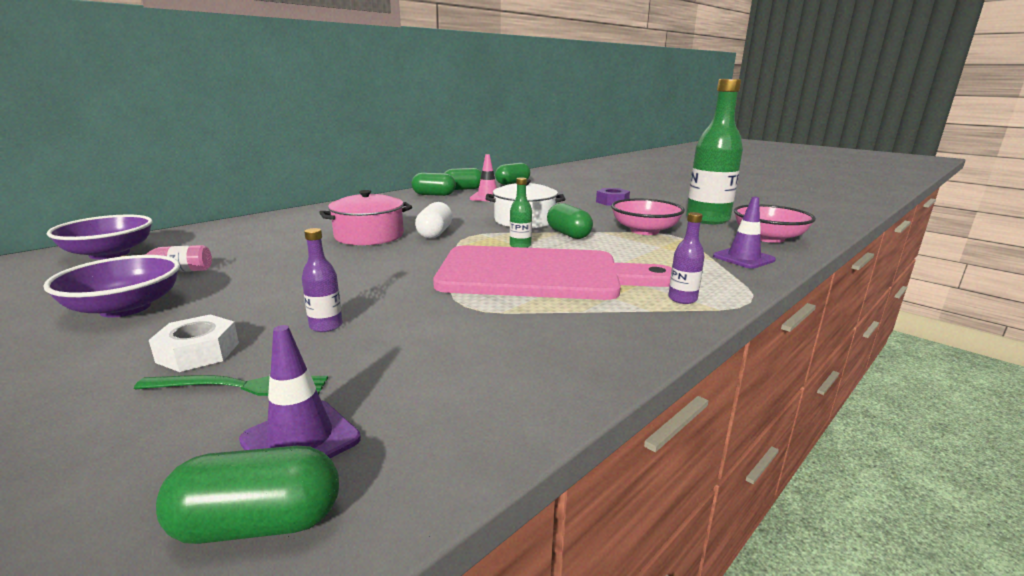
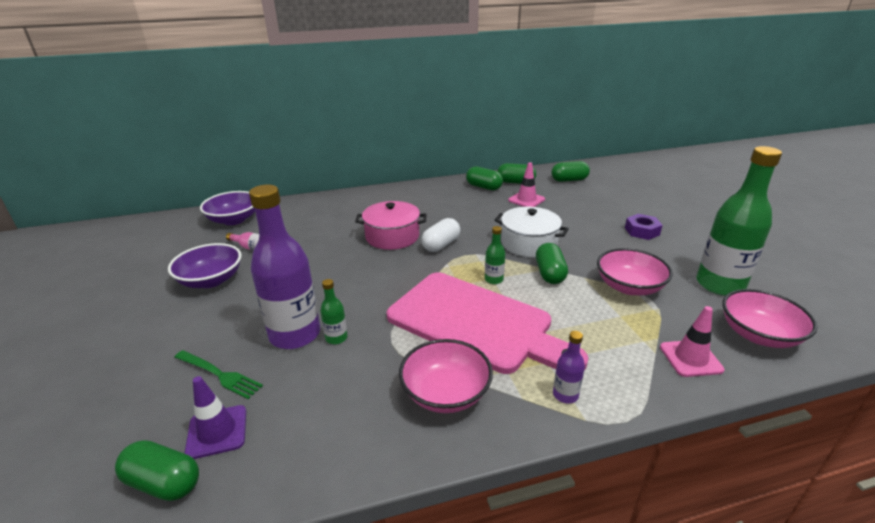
camera: 30 degrees right, 10 degrees up
(198, 352) = (219, 336): white nut -> none
(326, 326) = (295, 335): purple bottle -> purple bottle, size x2.32
(389, 316) = (336, 338): none -> green bottle
(572, 325) = (445, 393): none -> pink bowl
(743, 258) = (690, 358): purple traffic cone -> pink traffic cone

